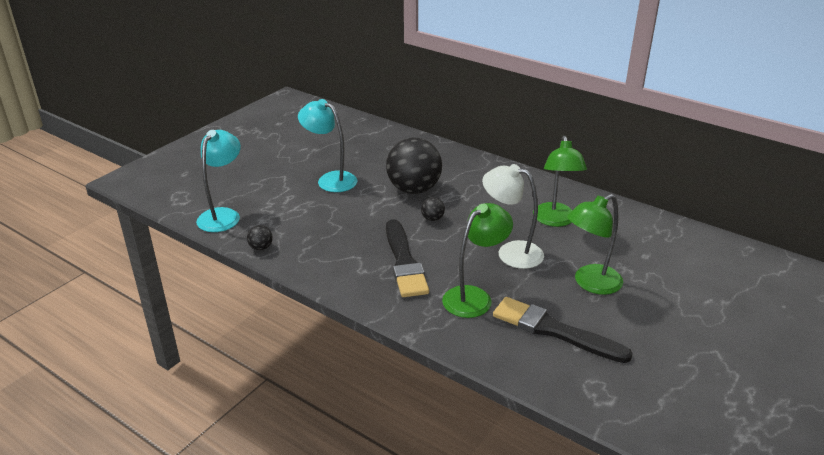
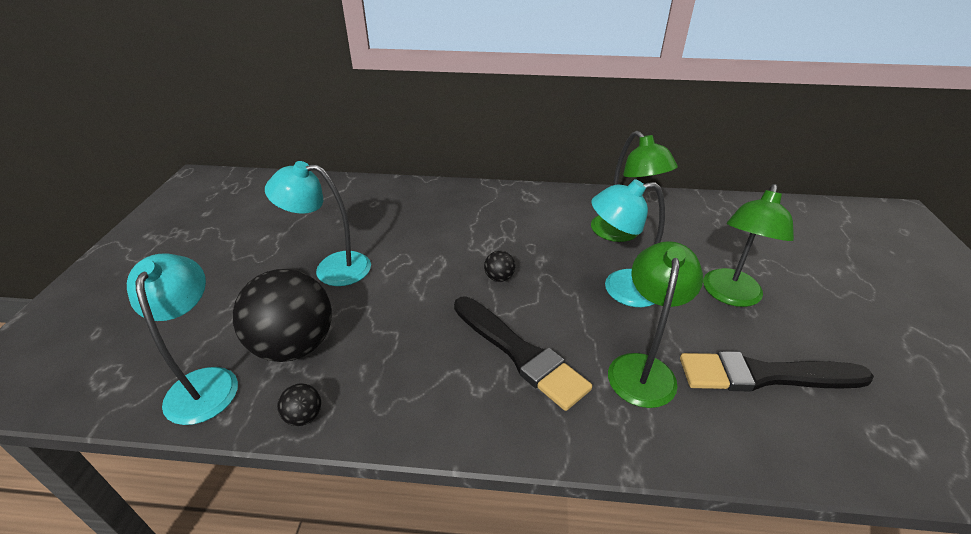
camera: 30 degrees left, 5 degrees up
(414, 189) = (445, 247): black ball -> black ball (294, 346)
(511, 252) = (620, 289): white lamp -> turquoise lamp

